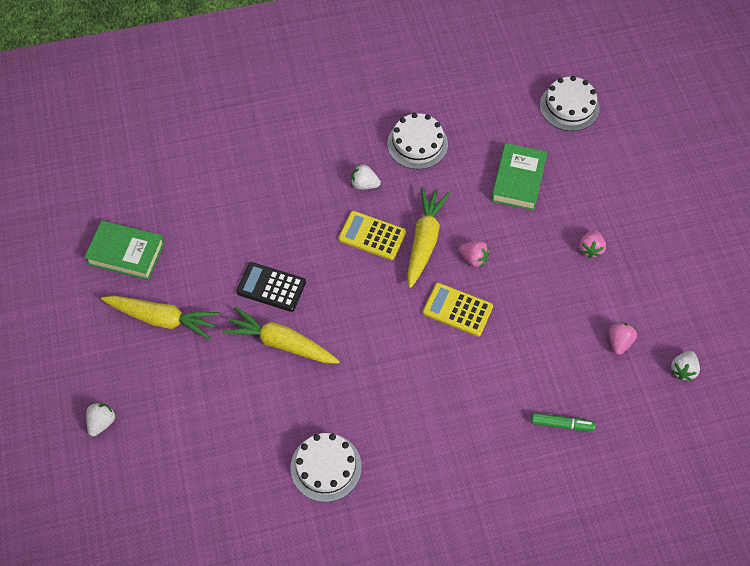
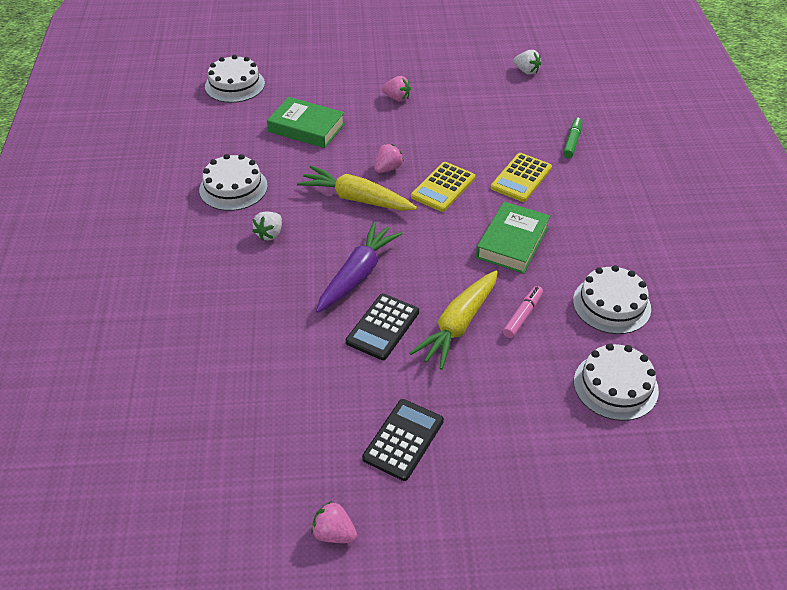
camera: 80 degrees left, 15 degrees down
(102, 422) = (545, 517): white strawberry -> none
(126, 253) = (292, 474): green book -> green book (512, 242)
(162, 319) = (403, 439): yellow carrot -> black calculator
(231, 471) = (615, 386): none -> white cake
(300, 393) = (523, 316): none -> pink marker
(327, 258) = (357, 275): none -> purple carrot
(372, 236) = (339, 236): yellow calculator -> yellow calculator (521, 178)
(619, 342) = (495, 98): pink strawberry -> pink strawberry (334, 533)

